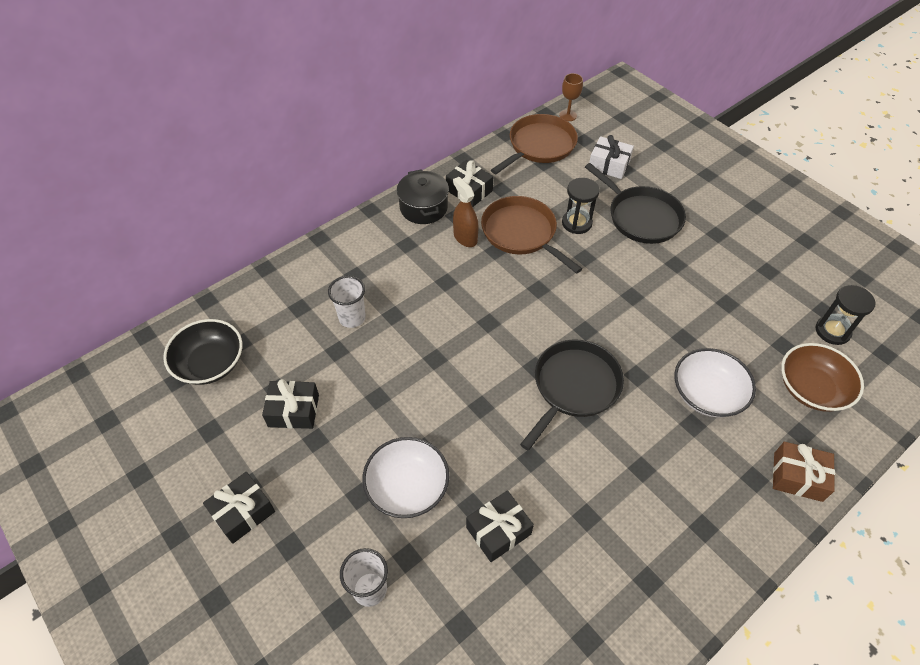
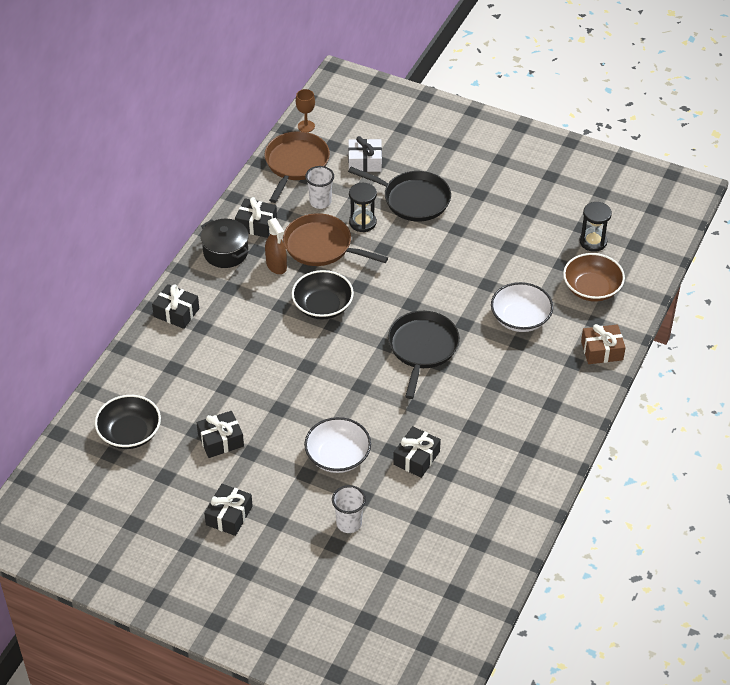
camera: 25 degrees left, 5 degrees down
(339, 251) = (176, 313): none -> black gift
(352, 318) = (222, 360): white cup -> white cup (320, 202)
(465, 237) = (276, 265): brown spray bottle -> brown spray bottle turned 150 degrees counterclockwise
(488, 297) = (322, 306): none -> black bowl

